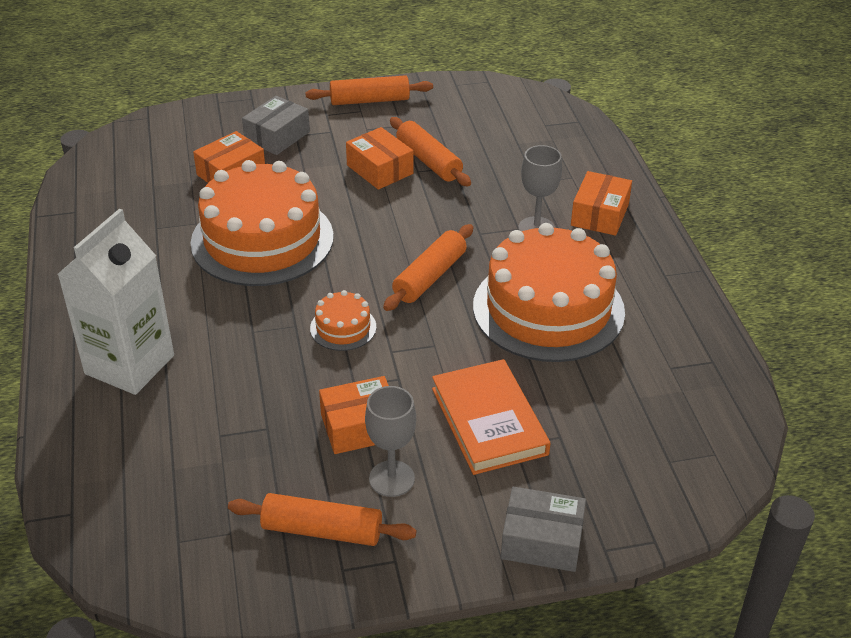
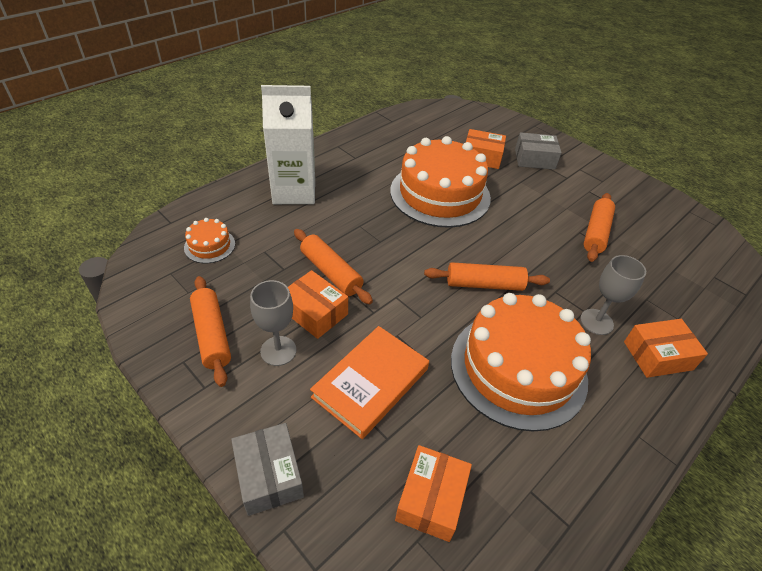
camera: 55 degrees right, 5 degrees up
(343, 327) = (397, 263): orange cake -> orange cake (209, 245)
(369, 100) = (617, 180): orange rolling pin -> orange rolling pin (331, 272)
(380, 169) = (559, 214): orange box -> orange box (431, 499)

